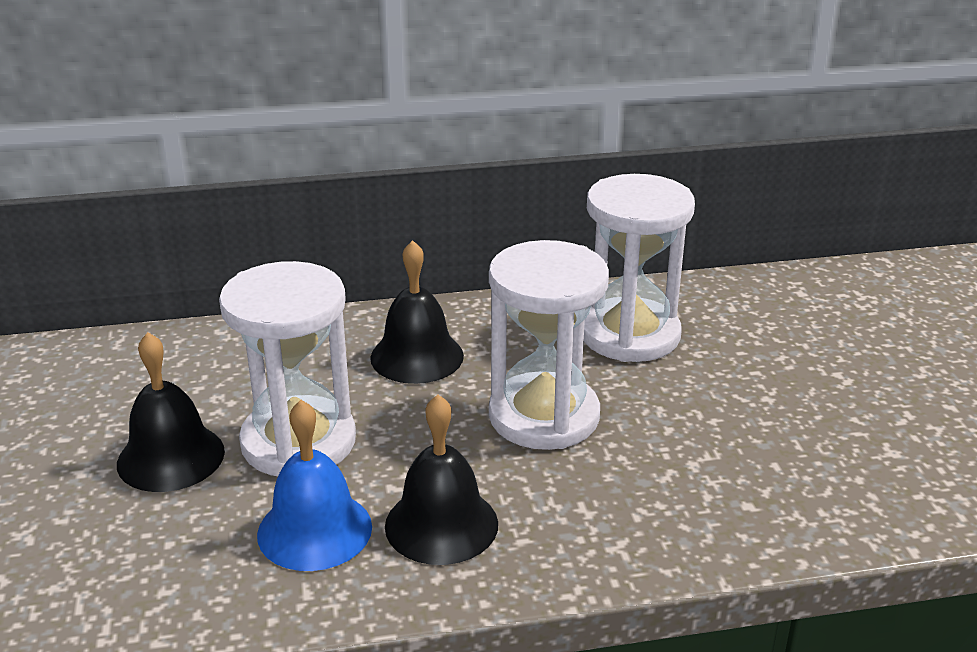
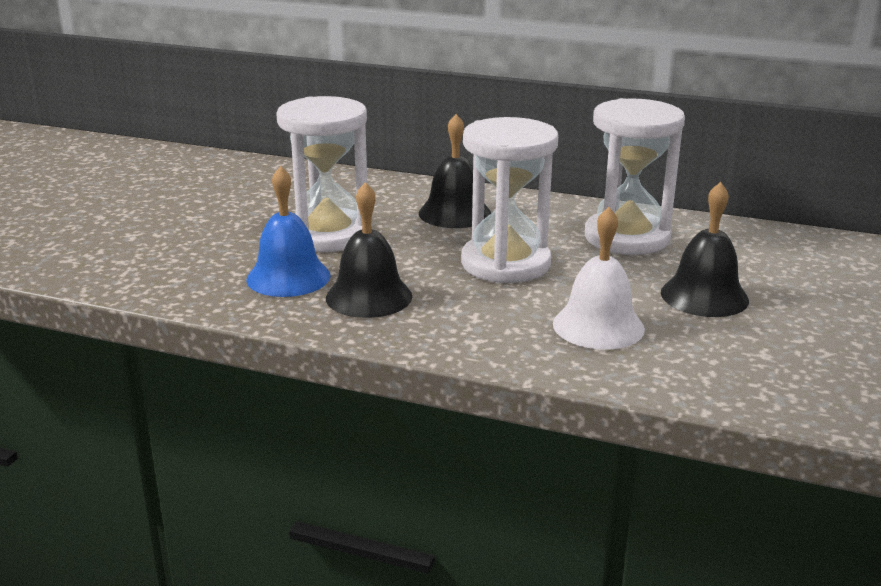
camera: 30 degrees right, 5 degrees down
(171, 457) = (246, 223): black bell -> black bell (704, 296)
(718, 473) = (598, 326): none -> white bell

